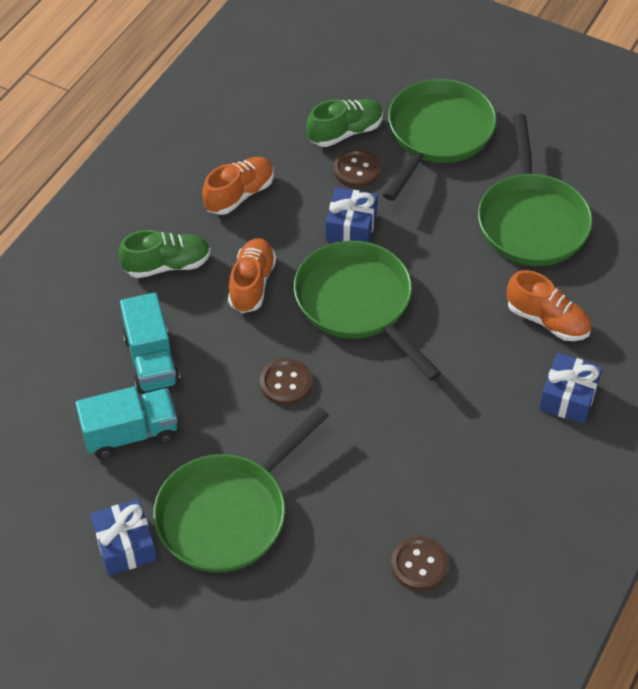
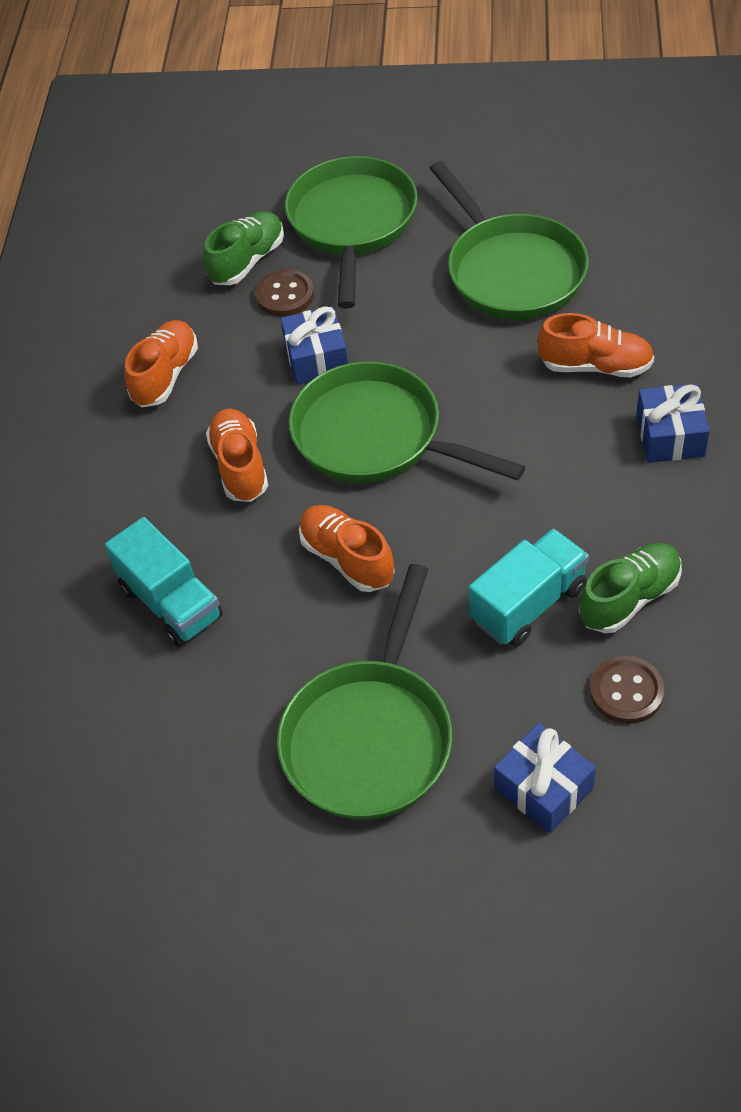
camera: 20 degrees left, 0 degrees up
(125, 545) = (269, 832): blue gift -> blue gift (543, 788)
(130, 434) = (196, 699): turquoise truck -> turquoise truck (528, 604)
(167, 265) = (126, 488): green shoe -> green shoe (629, 598)
(286, 383) = (347, 559): brown button -> orange shoe

